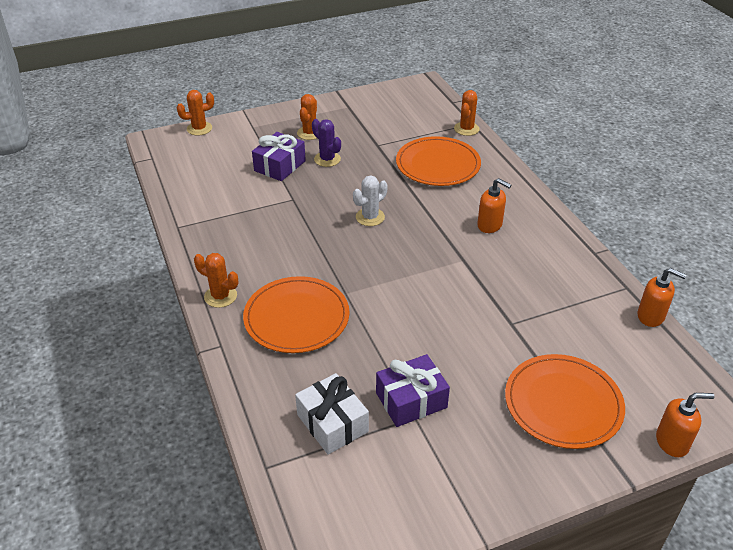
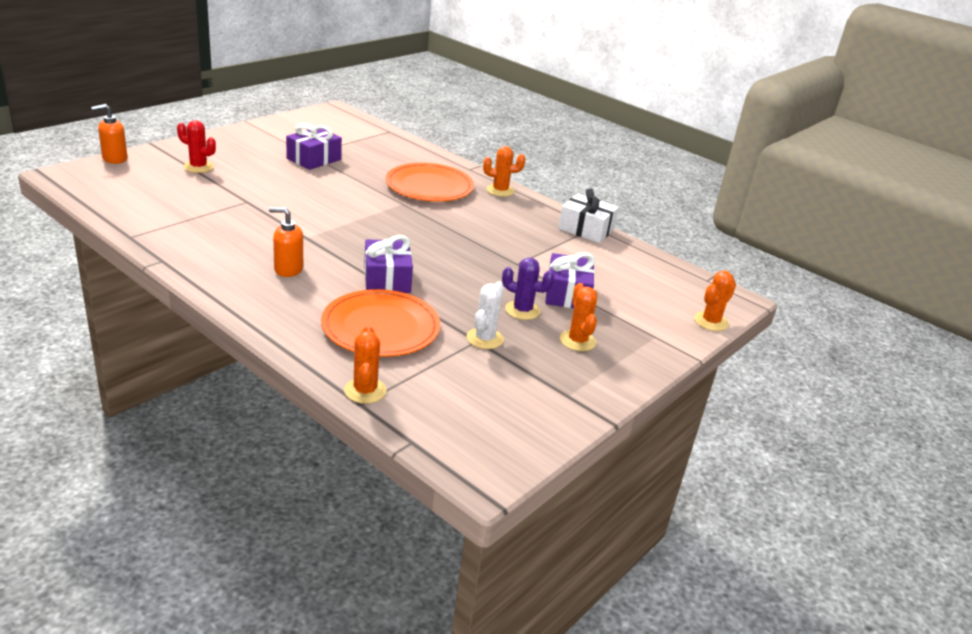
camera: 150 degrees right, 10 degrees down
(332, 423) = (361, 147): white gift -> white gift (586, 229)
(370, 217) = (423, 259): white cactus -> white cactus (485, 338)
(412, 202) = (387, 279): none -> purple gift
(563, 403) = (198, 167): orange plate -> red cactus
(651, 316) = (110, 219): orange soap dispenser -> none

